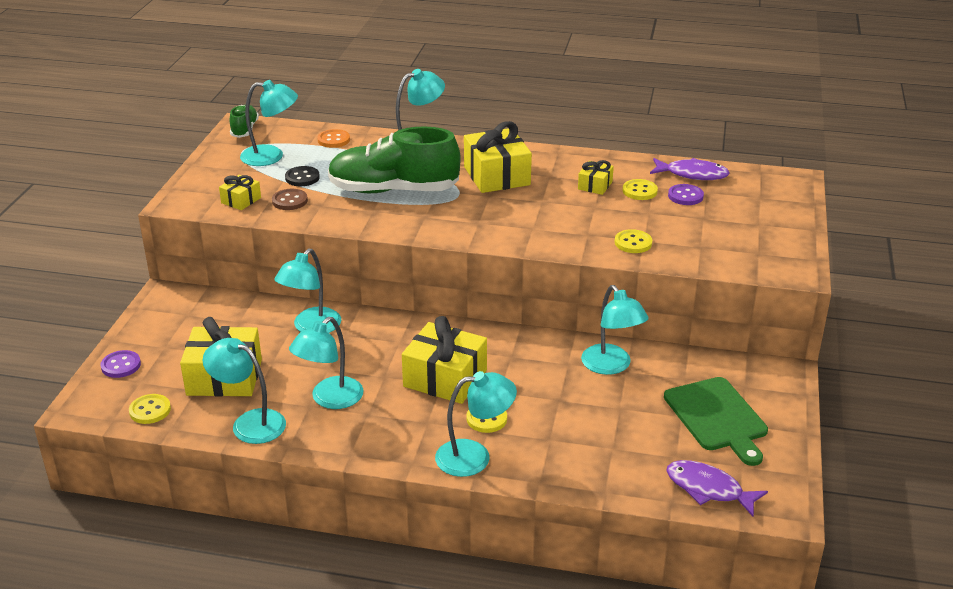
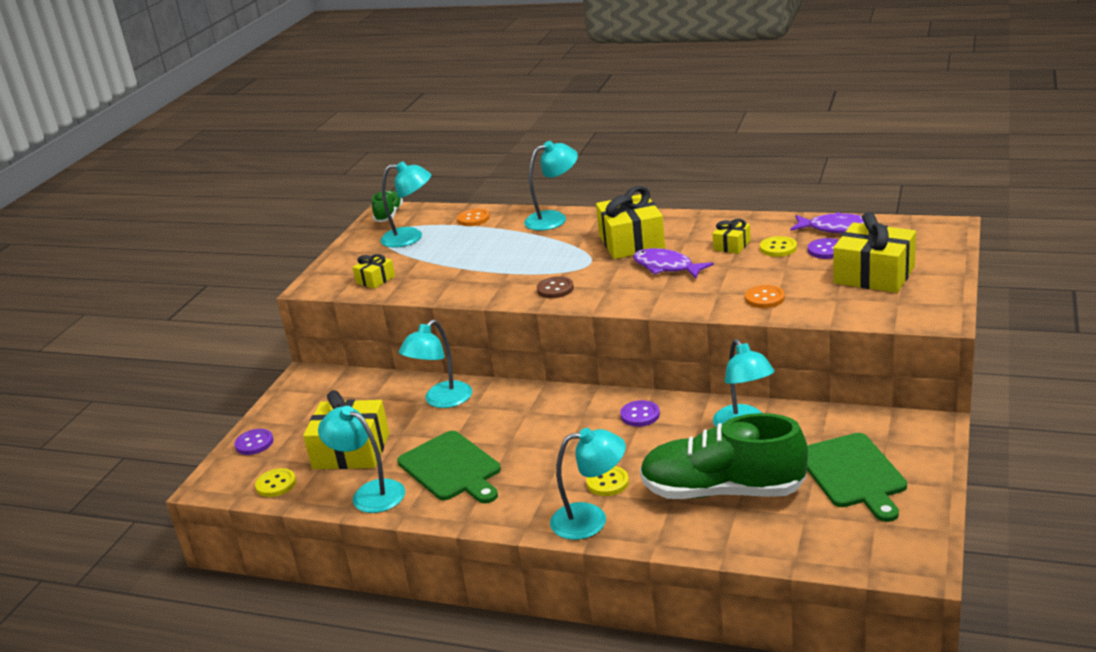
camera: 10 degrees right, 5 degrees down
(289, 201) = (422, 277): brown button -> brown button (555, 289)
(302, 178) = (438, 255): black button -> none
(330, 399) = (451, 468): turquoise lamp -> green cutting board
(393, 190) = (526, 262): green shoe -> green shoe (723, 491)
(445, 378) = (569, 444): yellow gift -> yellow gift (874, 275)
(510, 350) = (640, 415): none -> purple button
(633, 243) = (765, 298): yellow button -> orange button
(708, 489) = (836, 547): purple fish -> purple fish (666, 267)

